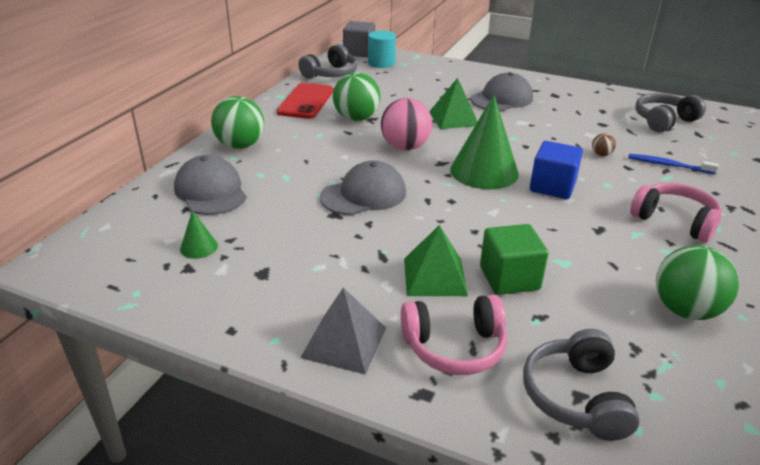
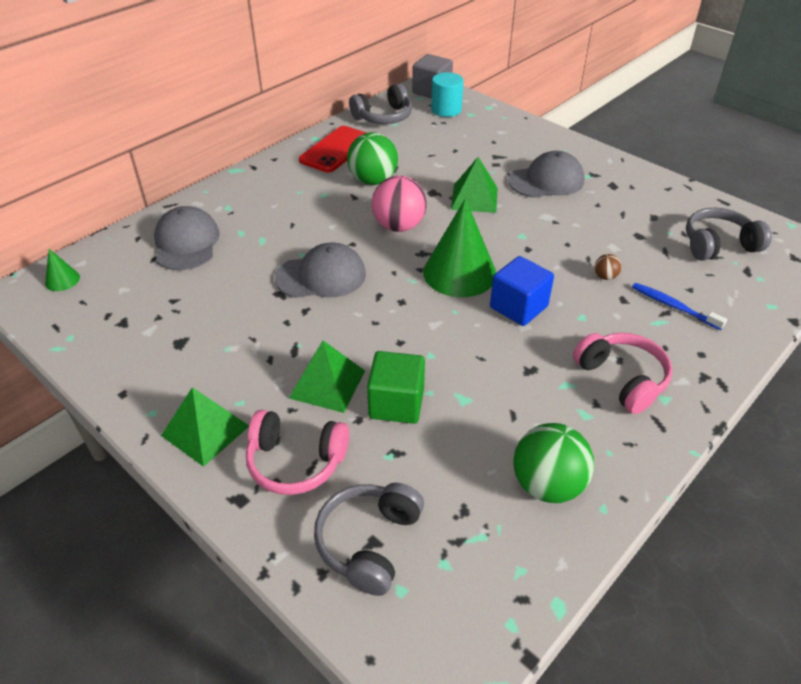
camera: 20 degrees right, 10 degrees up
(199, 247) = (143, 302): green cone -> green cone (62, 280)
(240, 145) = (242, 194): green ball -> none
(344, 342) = (205, 430): grey pyramid -> green pyramid

